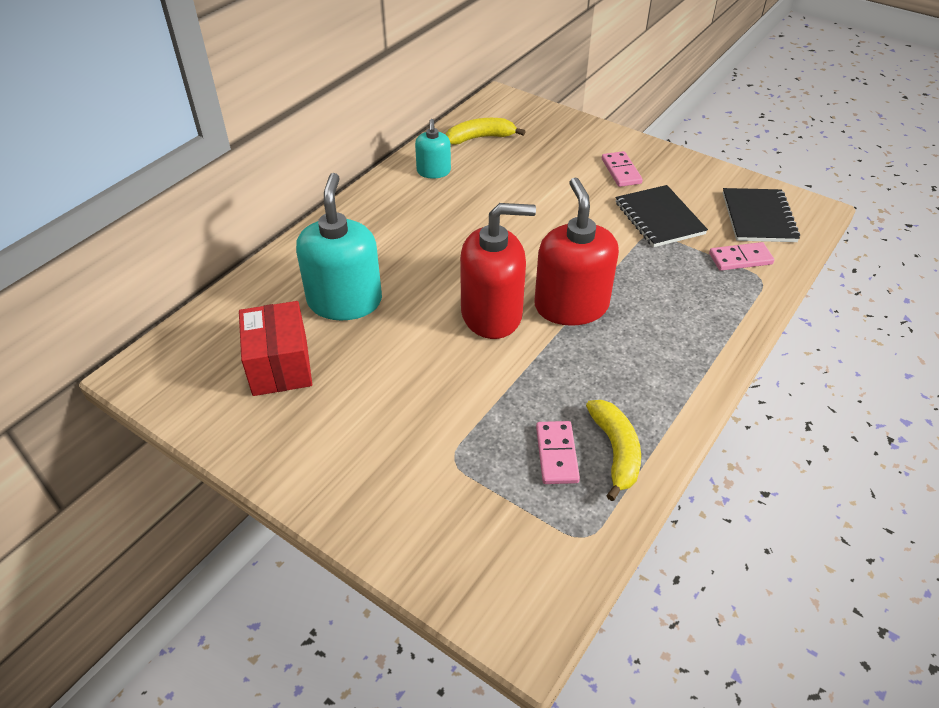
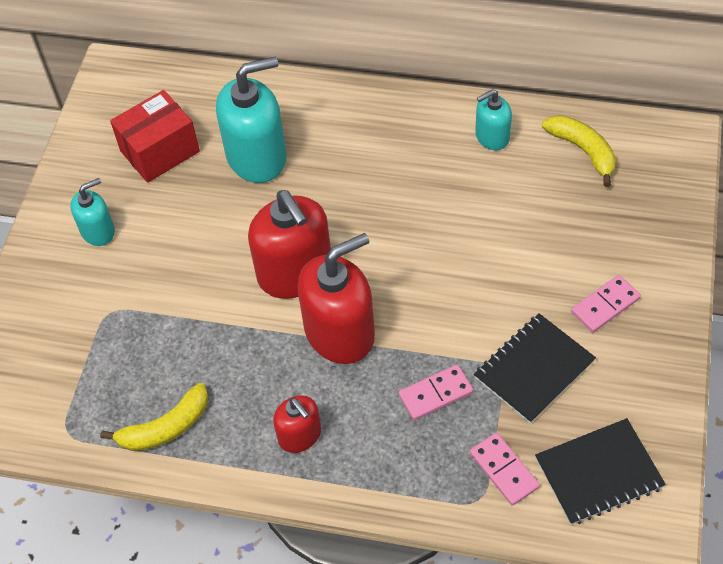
camera: 70 degrees right, 10 degrees up
(343, 442) = (98, 231): none -> turquoise soap dispenser
(556, 454) = (144, 383): pink domino -> pink domino (435, 394)
(663, 360) = (300, 435): none -> red soap dispenser

